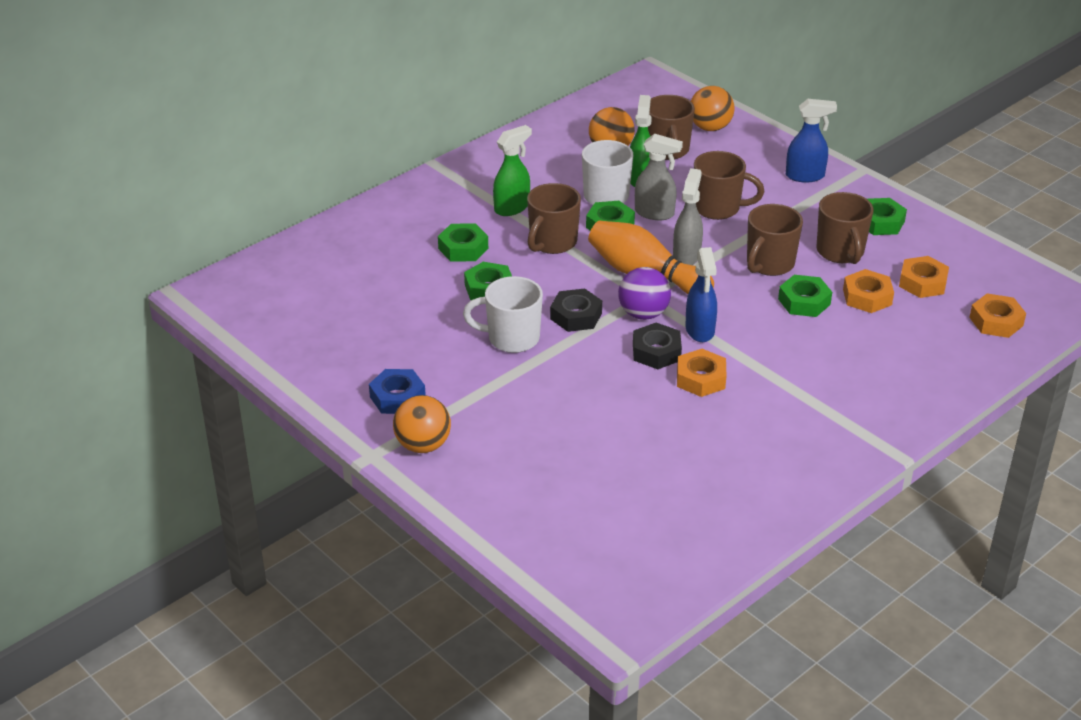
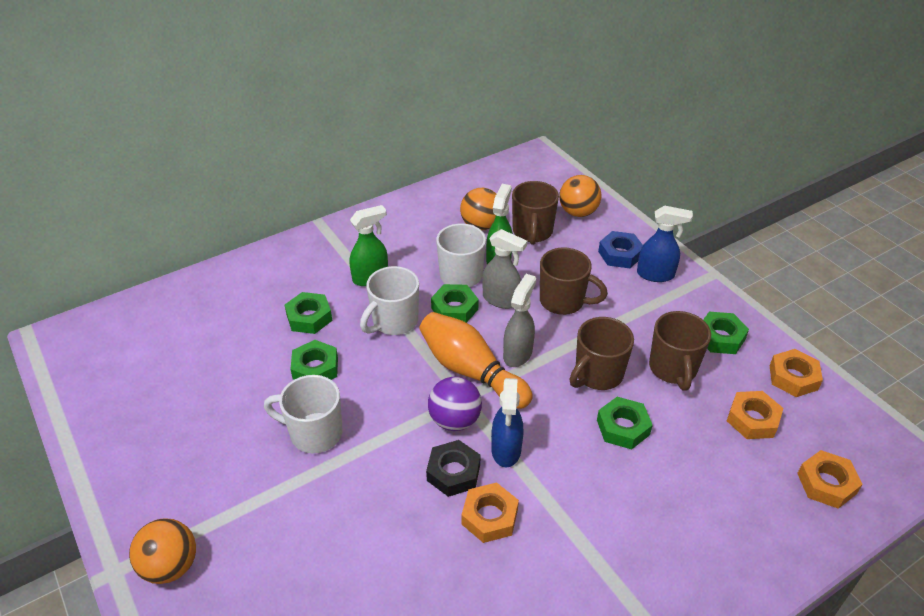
camera: 10 degrees right, 5 degrees up
(397, 397) = (173, 495): blue nut -> blue nut (620, 254)
(552, 243) = (394, 322): brown mug -> white mug
(576, 316) = (387, 414): black nut -> none
(867, 297) = (690, 430): orange nut -> orange nut (793, 377)

